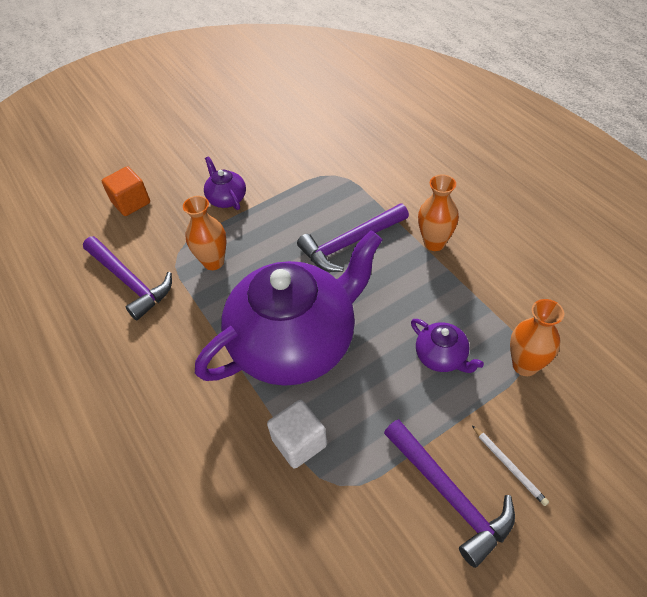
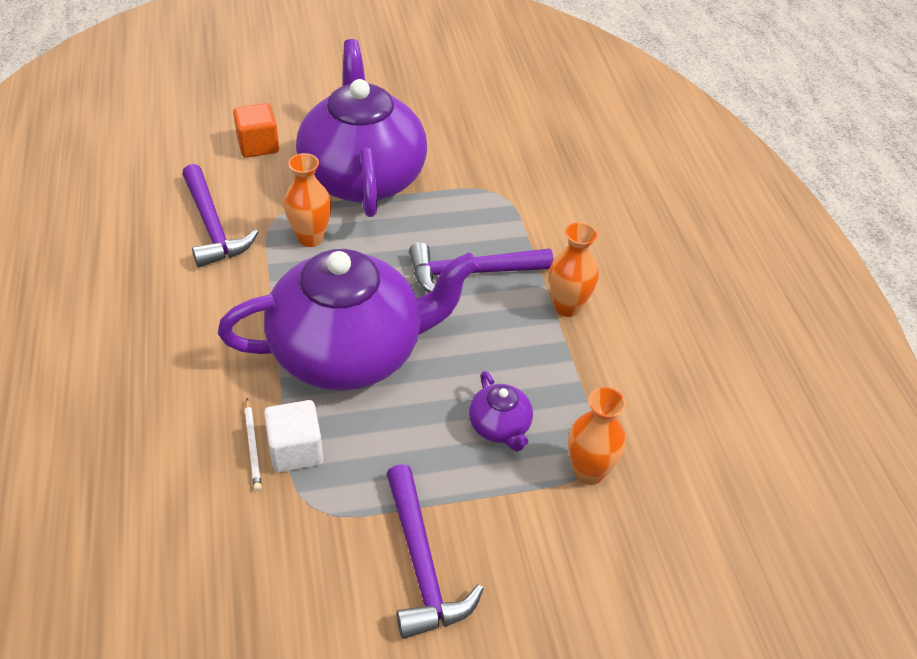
camera: 15 degrees right, 5 degrees down
(226, 198) = (362, 177): purple teapot -> purple teapot, size x2.50
(509, 466) = (504, 563): white pencil -> white pencil (253, 446)

